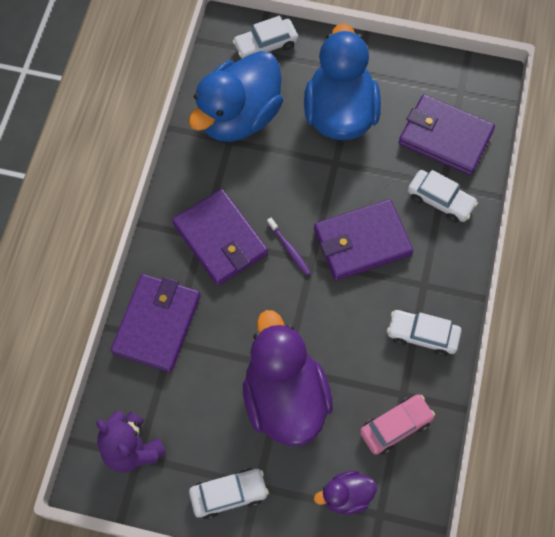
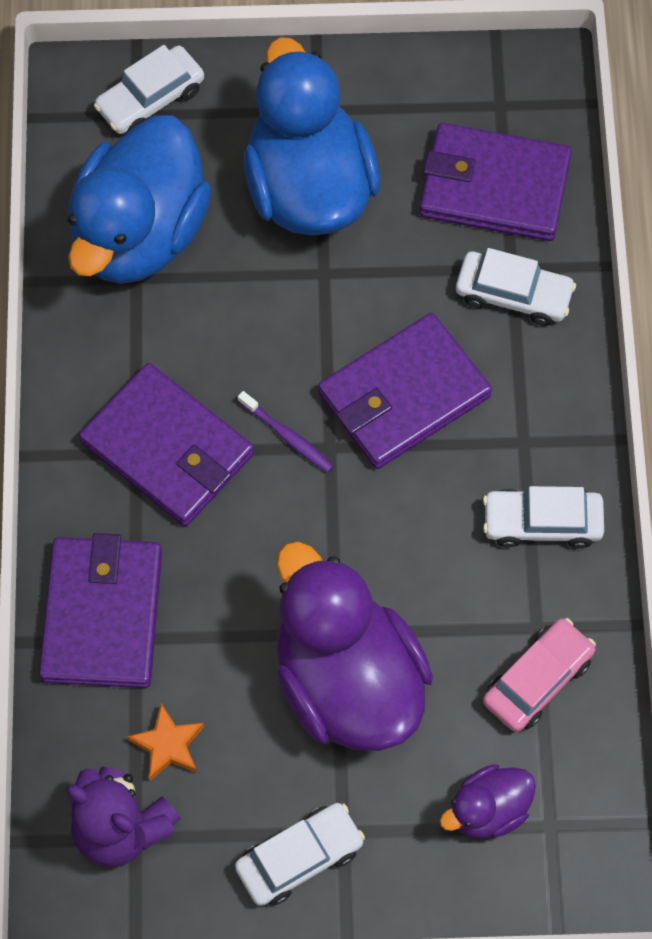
camera: 15 degrees left, 0 degrees up
(172, 408) = (168, 745): none -> orange star

